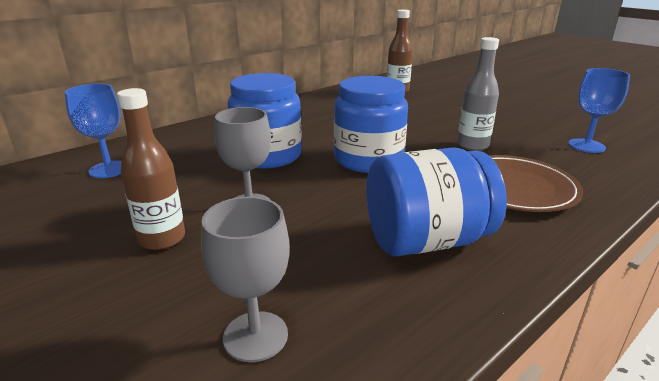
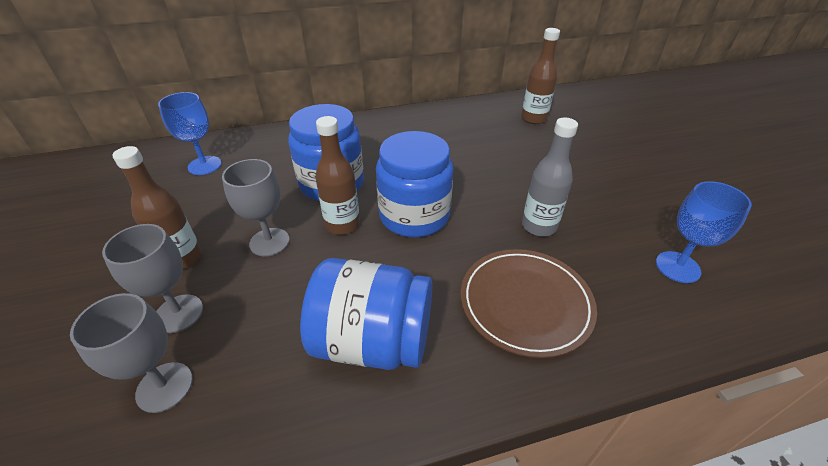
camera: 25 degrees right, 15 degrees up
(206, 279) = (179, 313): none -> grey goblet
(309, 178) = (342, 224): none -> brown bottle

